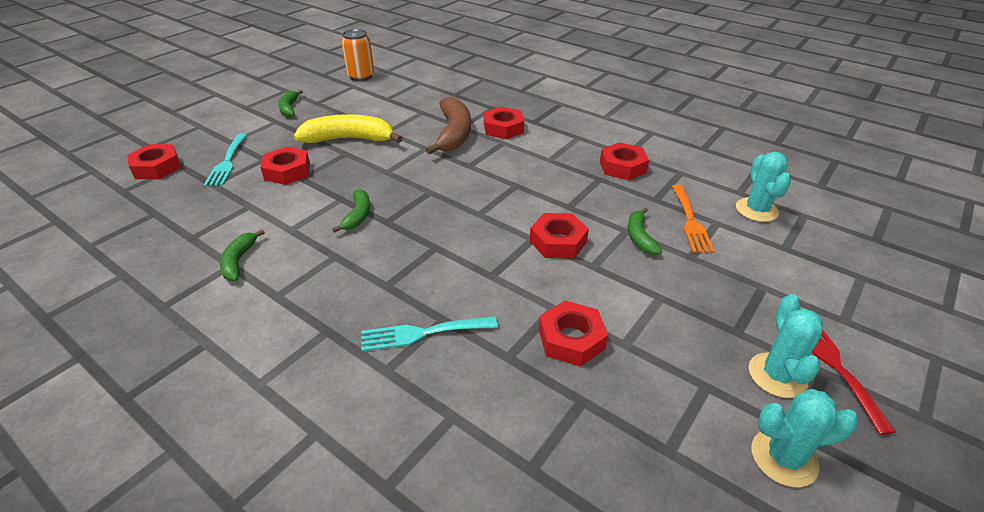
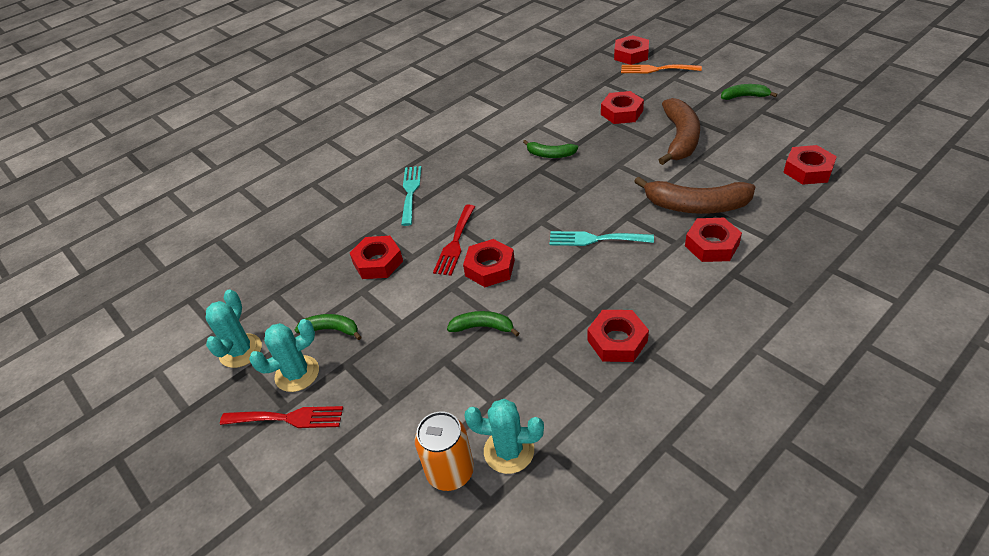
camera: 105 degrees right, 5 degrees up
(227, 162) = (638, 82): turquoise fork -> turquoise fork (595, 239)
(239, 261) = (506, 110): green banana -> green banana (331, 330)
(349, 139) = (680, 138): yellow banana -> brown banana
(361, 76) = (840, 132): orange can -> orange can (450, 472)
(409, 90) = (808, 170): none -> red nut
(523, 273) = (455, 243): none -> red fork
(690, 221) = (499, 377): orange fork -> orange fork (656, 69)
(777, 375) = (297, 374): turquoise cactus -> turquoise cactus turned 45 degrees counterclockwise

